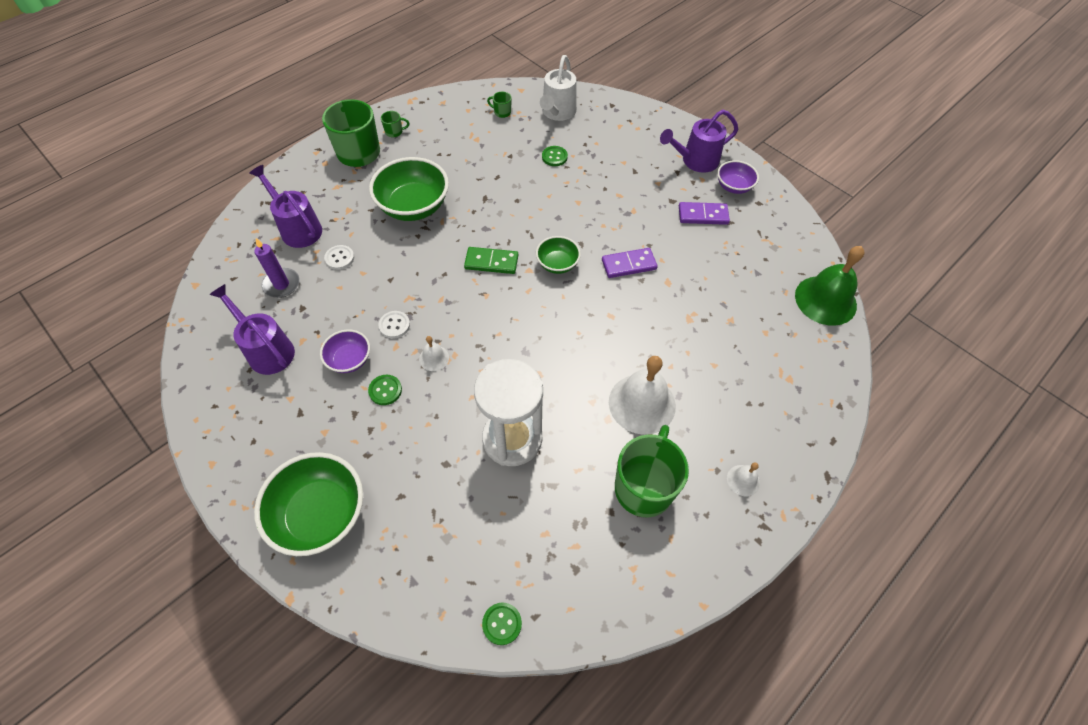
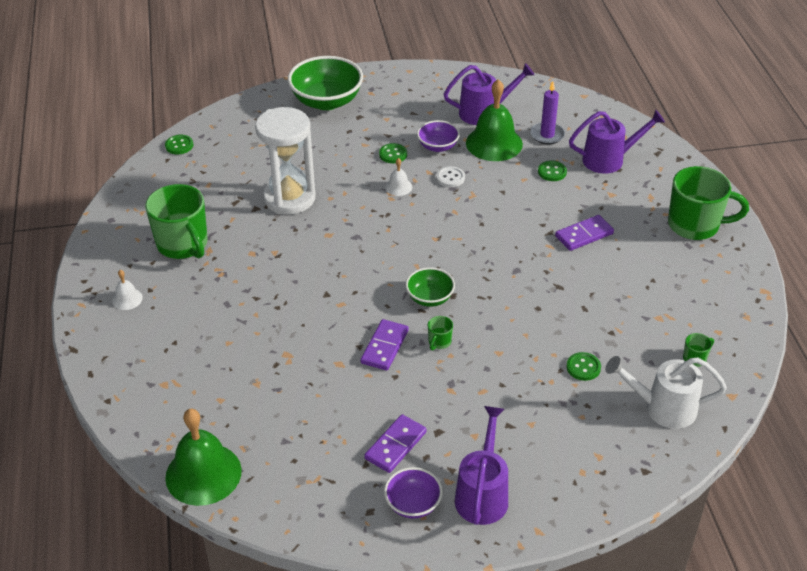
camera: 125 degrees right, 15 degrees down
(318, 318) = (494, 143): none -> green bell
(339, 258) = (552, 172): white button -> green button
(394, 132) = (713, 260): green mug -> green mug (439, 342)
(414, 206) = (584, 235): green bowl -> purple domino
(491, 262) = (470, 256): green domino -> none
(557, 113) = (662, 408): white watering can -> white watering can turned 45 degrees counterclockwise
(642, 403) = (243, 278): white bell -> none

